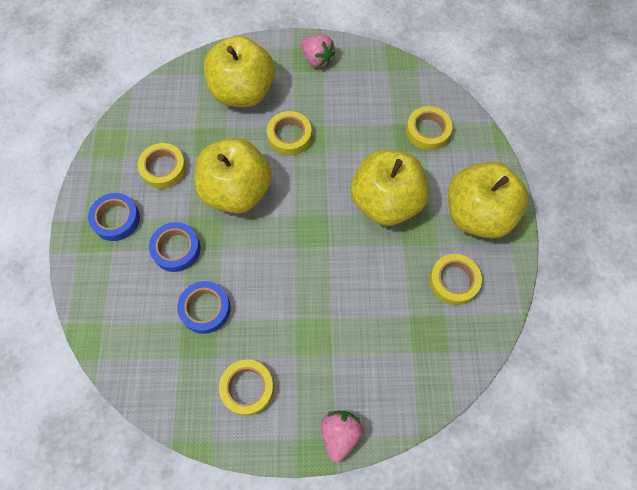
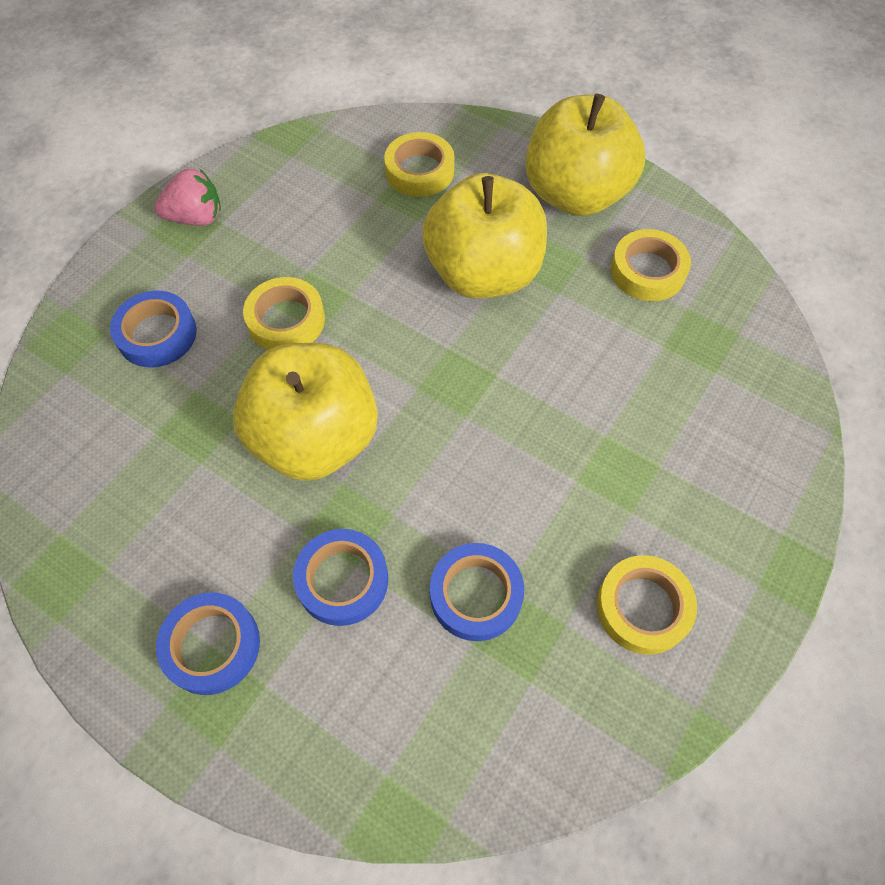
camera: 55 degrees left, 5 degrees down
(163, 168) = (184, 519): yellow tape -> none
(243, 92) = (157, 334): yellow apple -> blue tape
(340, 434) = (781, 524): pink strawberry -> none

